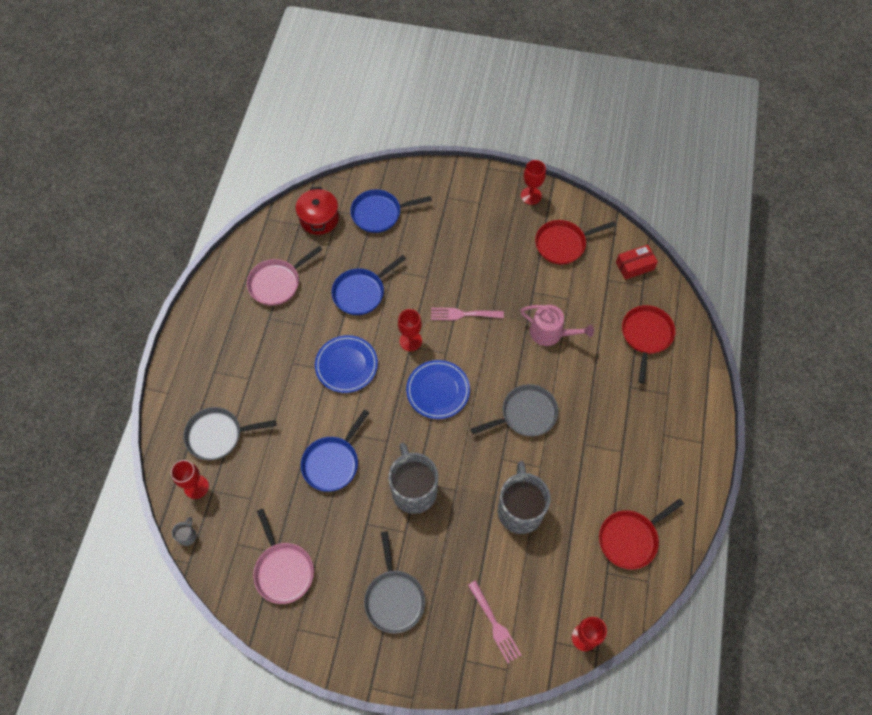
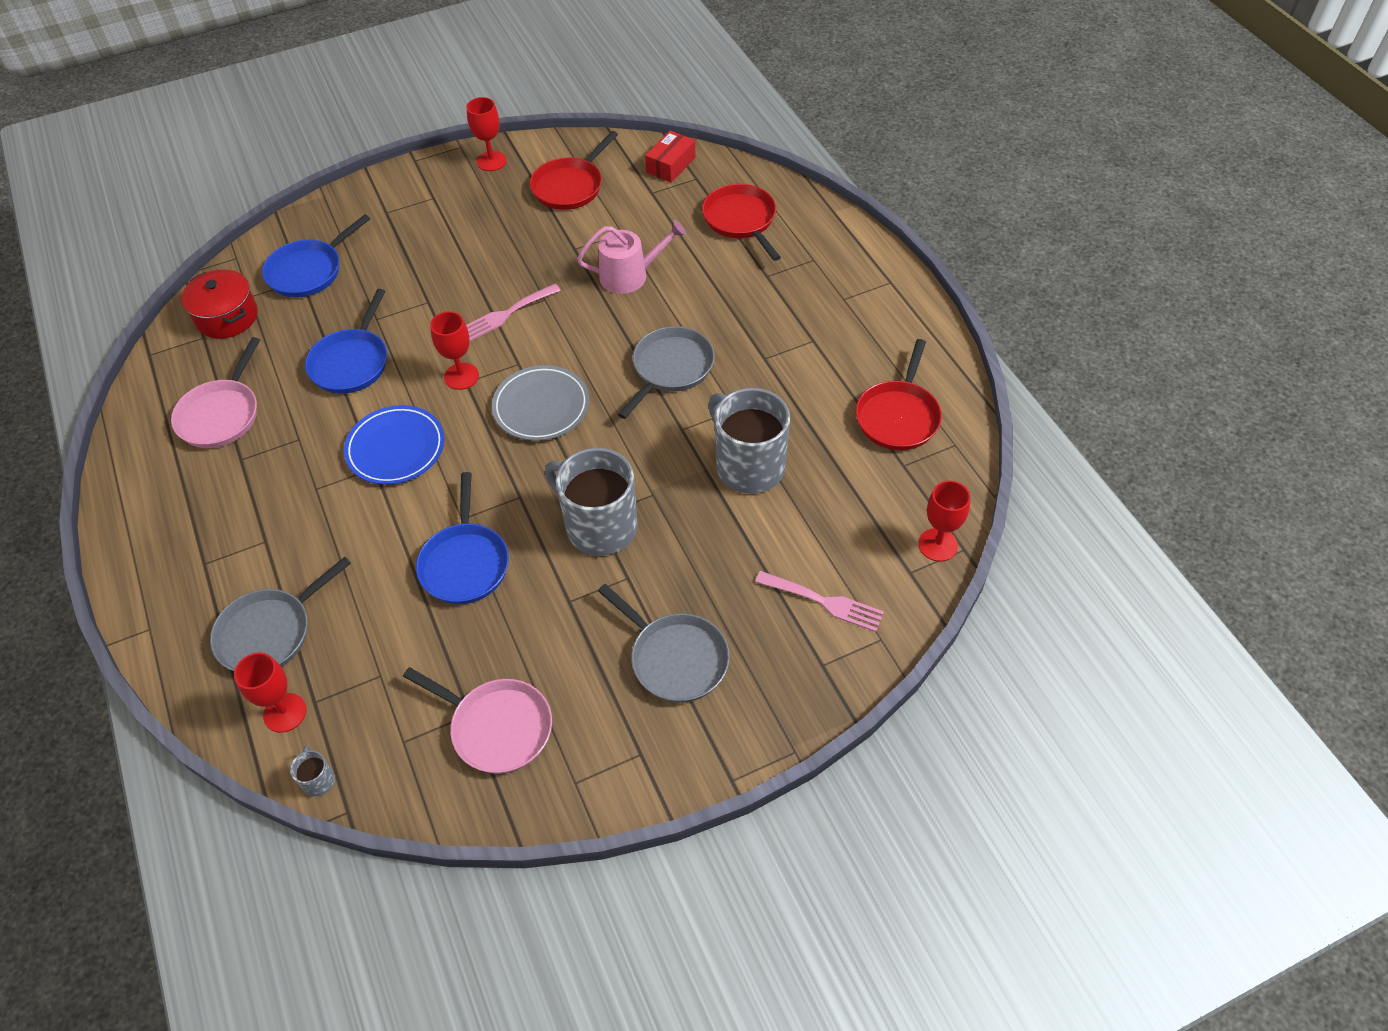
camera: 35 degrees left, 10 degrees down
(438, 391) = (541, 407): blue plate -> grey plate

